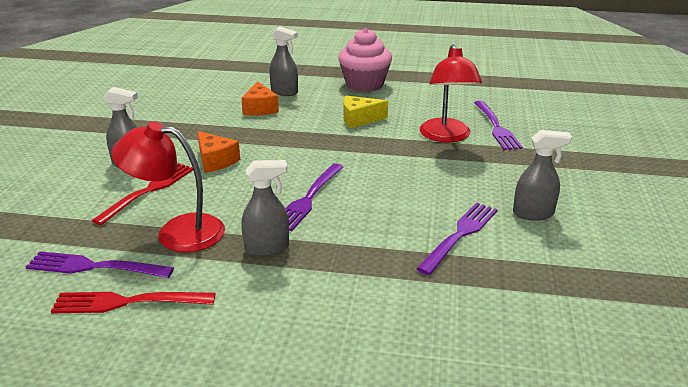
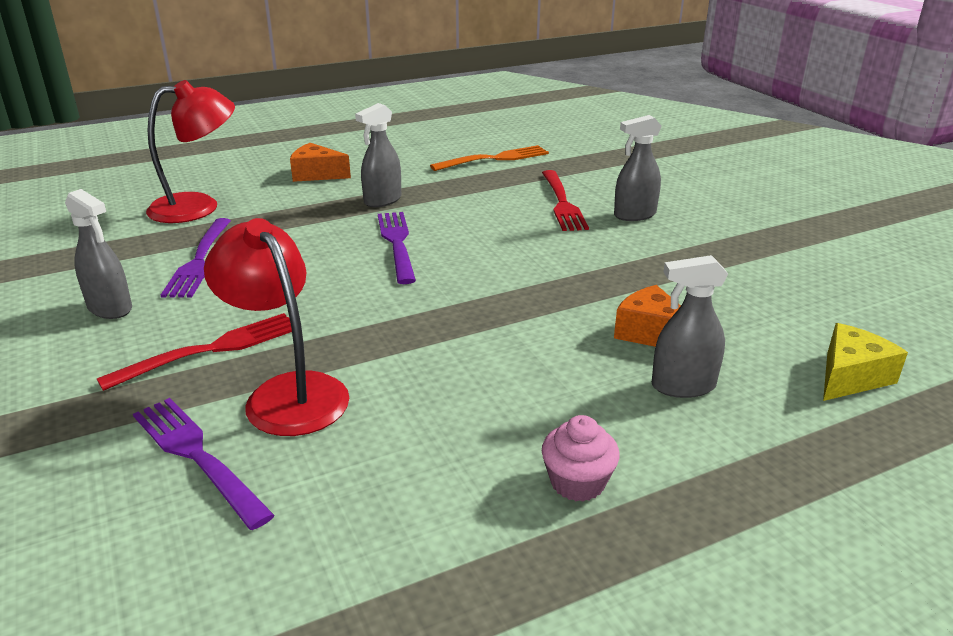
camera: 145 degrees right, 0 degrees up
(94, 267) = (494, 159): purple fork -> orange fork
(128, 302) = (436, 154): red fork -> red fork (210, 350)
(177, 232) = (475, 188): red lamp -> red lamp (198, 206)
(215, 161) = (558, 245): orange cheese -> orange cheese (317, 174)
(359, 119) = (470, 373): yellow cheese -> yellow cheese (850, 377)
(364, 84) = (577, 482): pink cupcake -> pink cupcake, size x0.54
(533, 213) = (110, 308): grey spray bottle -> grey spray bottle turned 105 degrees counterclockwise

